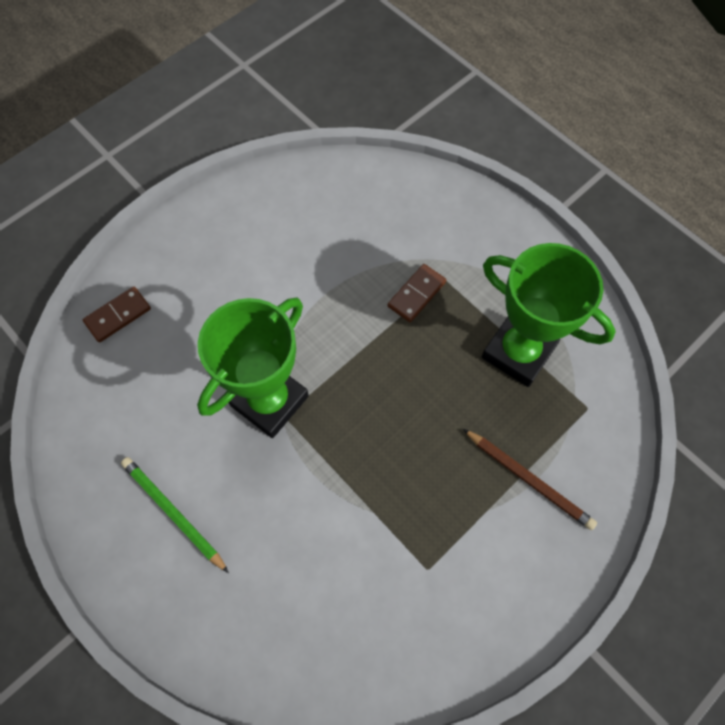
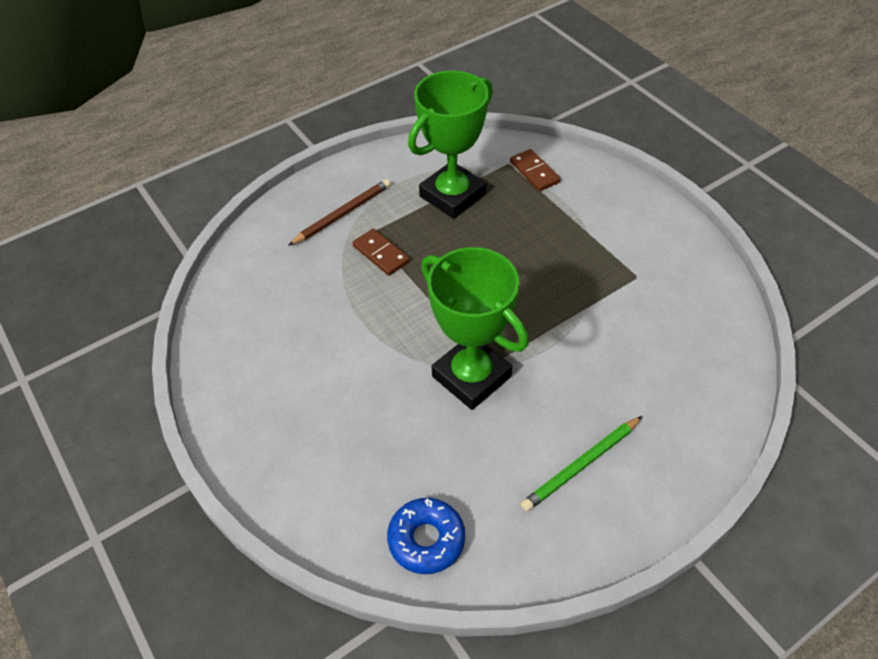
camera: 80 degrees left, 15 degrees down
(98, 383) = (426, 540): none -> blue donut
(118, 316) = (343, 519): brown domino -> brown domino (534, 172)
(529, 479) = (564, 206): brown pencil -> brown pencil (342, 214)

